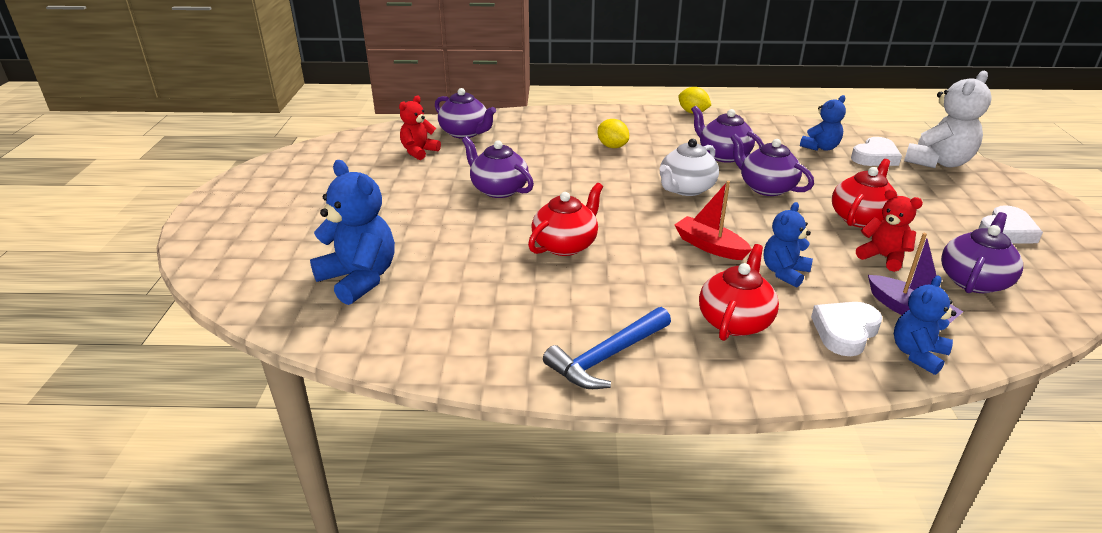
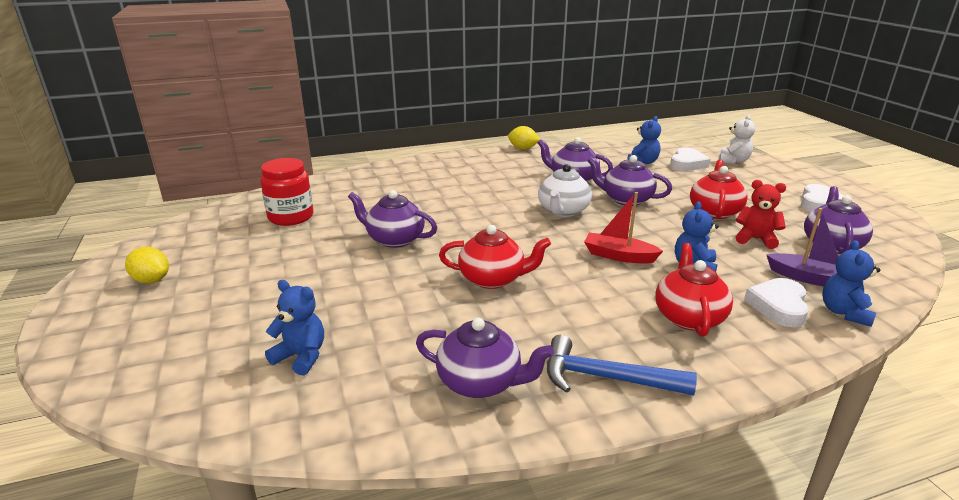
camera: 20 degrees left, 5 degrees down
(359, 279) = (301, 356): blue teddy bear -> blue teddy bear, size x0.61
(419, 152) = (291, 217): red teddy bear -> red jar
(465, 133) = (328, 193): purple teapot -> purple teapot (480, 382)
(565, 245) = (493, 279): red teapot -> red teapot turned 75 degrees clockwise
(607, 357) = (606, 378): blue hammer -> blue hammer turned 75 degrees clockwise
(612, 146) = (474, 185): yellow lemon -> yellow lemon (151, 280)
(938, 162) = (733, 161): white teddy bear -> white teddy bear, size x0.61

